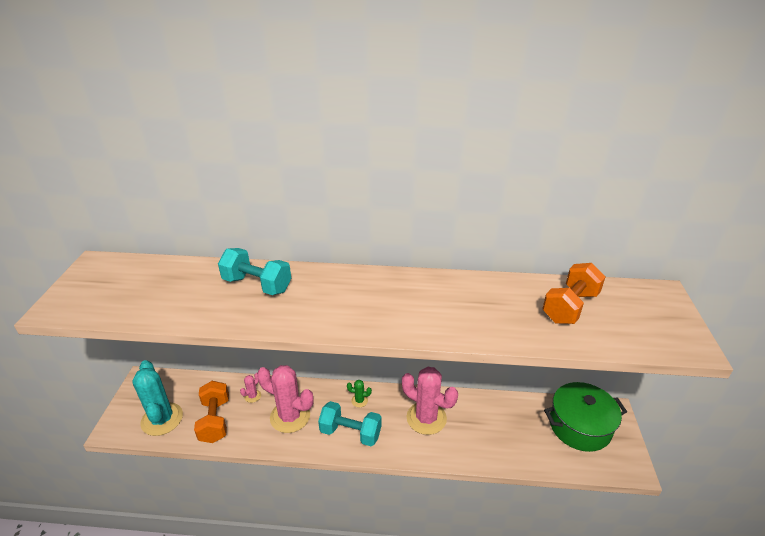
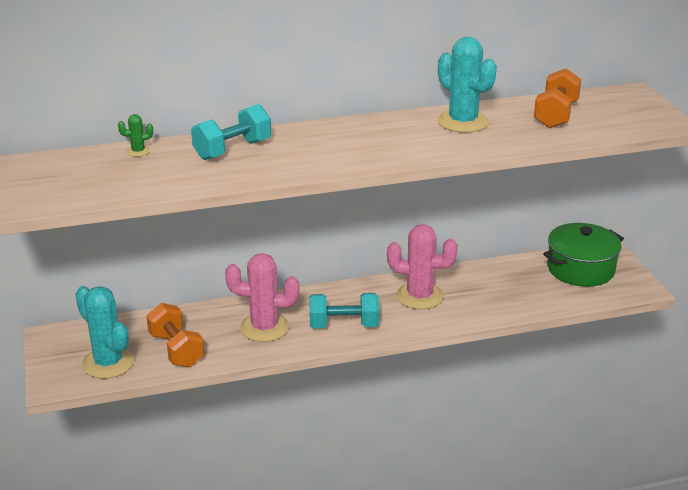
camera: 20 degrees left, 5 degrees down
(252, 396) = (205, 320): pink cactus -> none
(257, 285) = (232, 150): turquoise dumbbell -> turquoise dumbbell turned 45 degrees counterclockwise
(359, 400) = (336, 298): green cactus -> green cactus (138, 151)
(474, 296) = (463, 122): none -> turquoise cactus

